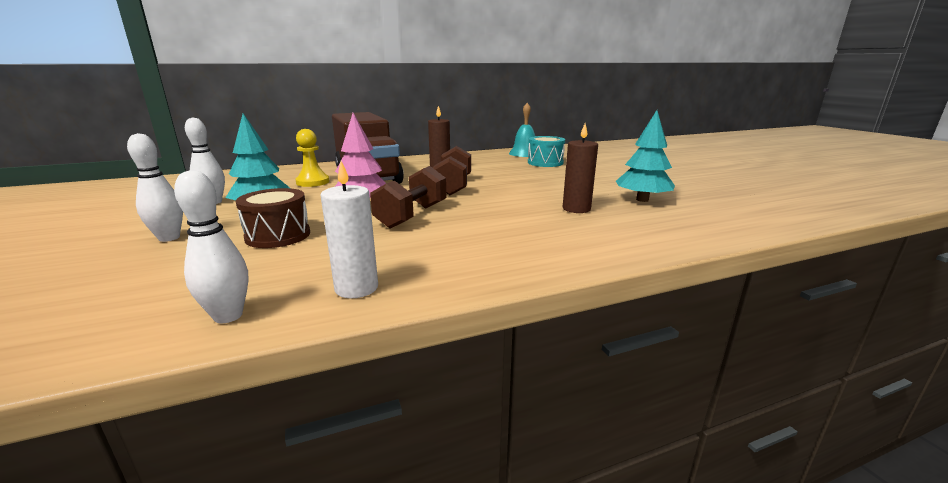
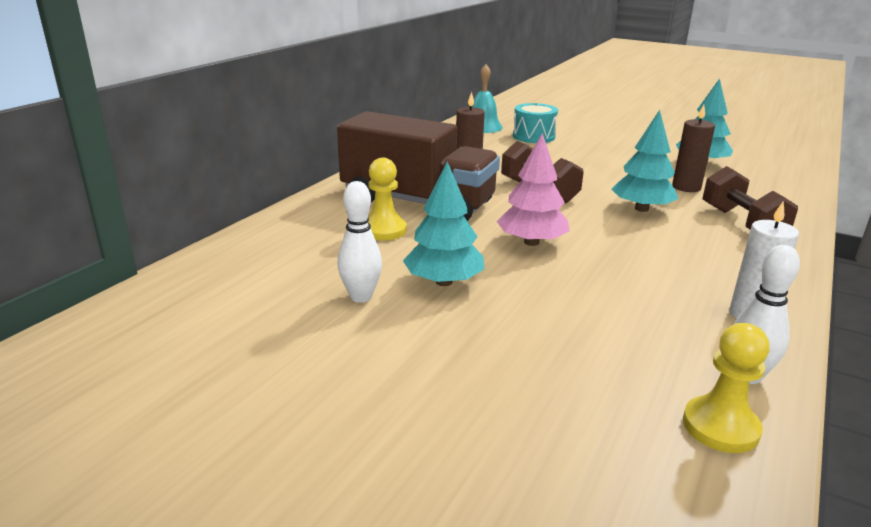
camera: 40 degrees left, 5 degrees up
(118, 329) = (720, 427): none -> yellow pawn
(169, 238) = (473, 352): white bowling pin -> none
(278, 235) = (562, 302): brown drum -> none
(412, 216) = (601, 237): brown dumbbell -> brown dumbbell (741, 224)
(494, 210) = (641, 209): none -> turquoise tree

